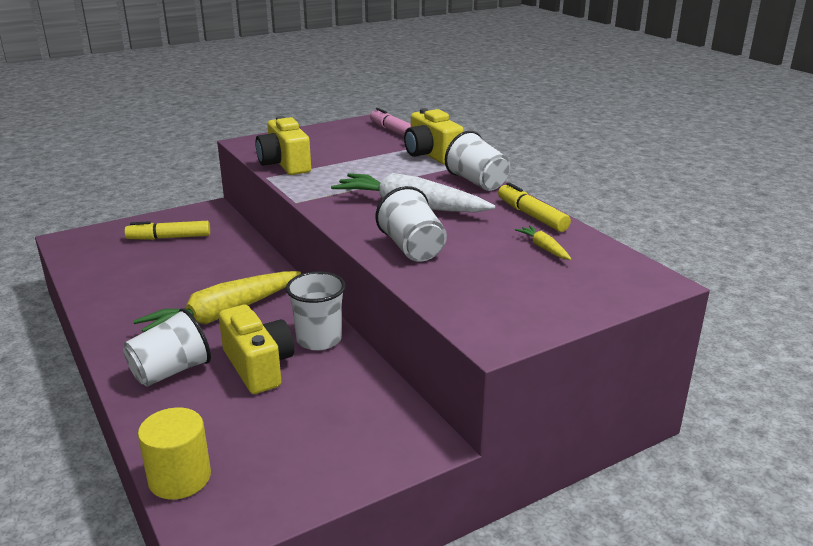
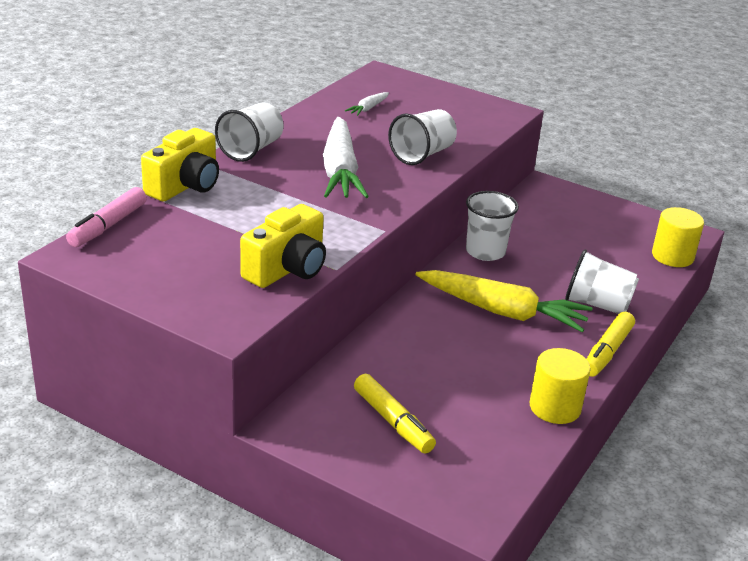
camera: 120 degrees left, 5 degrees up
(95, 296) = (555, 407): none -> yellow cylinder
(258, 366) = (546, 267): yellow camera -> none
(531, 216) = (310, 118): yellow marker -> yellow marker (607, 352)
(544, 248) = (368, 108): yellow carrot -> white carrot

